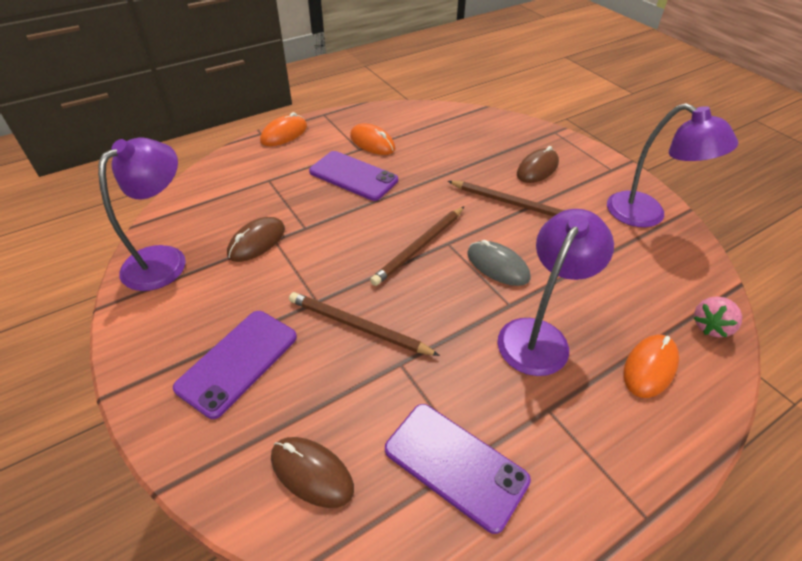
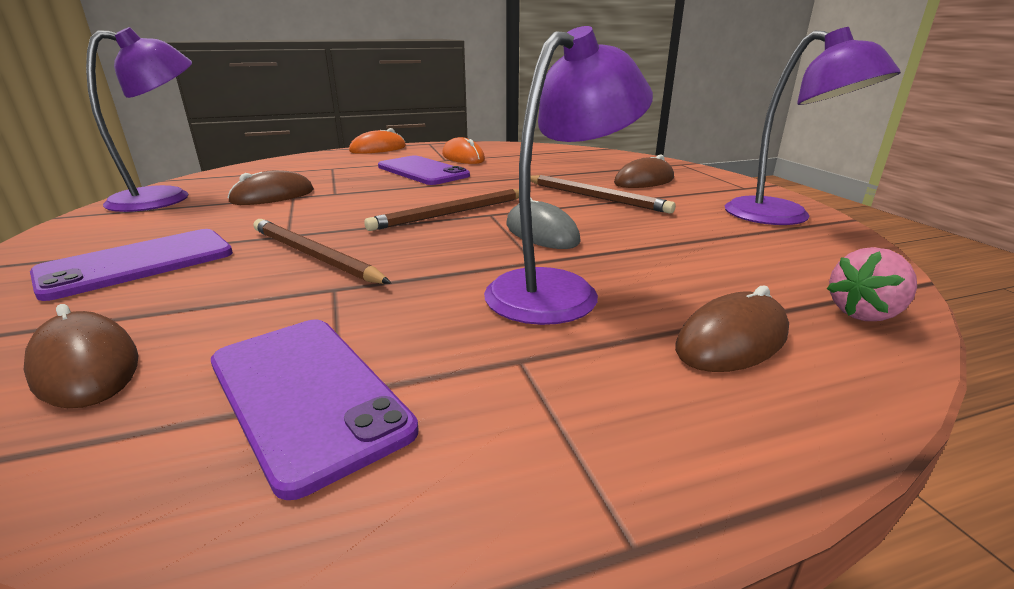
camera: 15 degrees right, 20 degrees down
(650, 367) = (732, 340): orange mouse -> brown mouse

